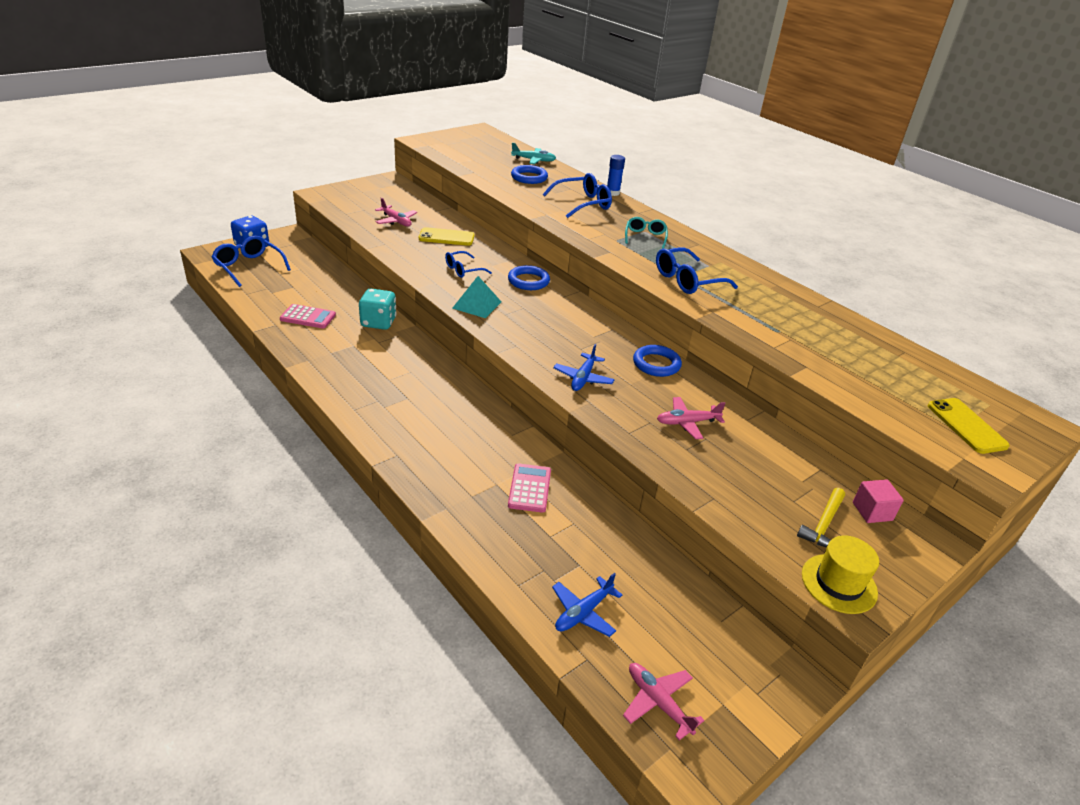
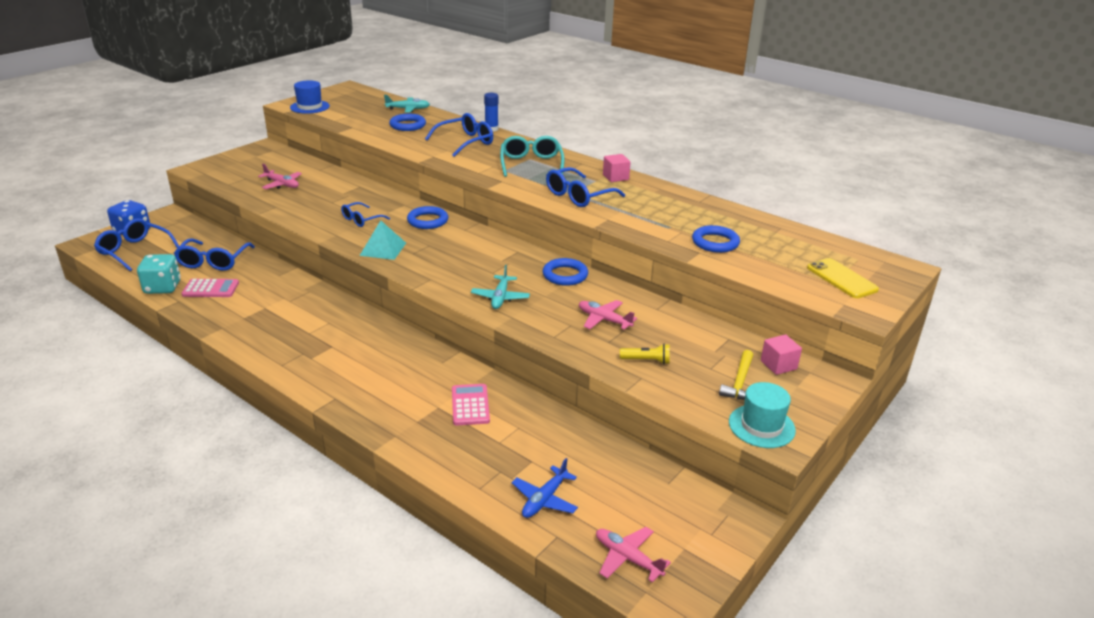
camera: 10 degrees left, 5 degrees down
(317, 289) = (213, 261): none -> blue glasses
(378, 322) = (284, 283): turquoise dice -> turquoise dice (162, 287)
(438, 145) = (310, 107): none -> blue hat
(446, 237) = (337, 192): yellow phone -> none
(583, 378) = (500, 297): blue plane -> turquoise plane
(645, 237) = (531, 164): turquoise glasses -> turquoise glasses, size x1.57
(687, 422) = (604, 320): pink plane -> pink plane turned 60 degrees clockwise
(724, 479) = (646, 361): none -> yellow flashlight
(731, 265) = (615, 177): none -> pink cube
(826, 358) = (715, 242): none -> blue ring
(839, 583) = (761, 426): yellow hat -> turquoise hat

